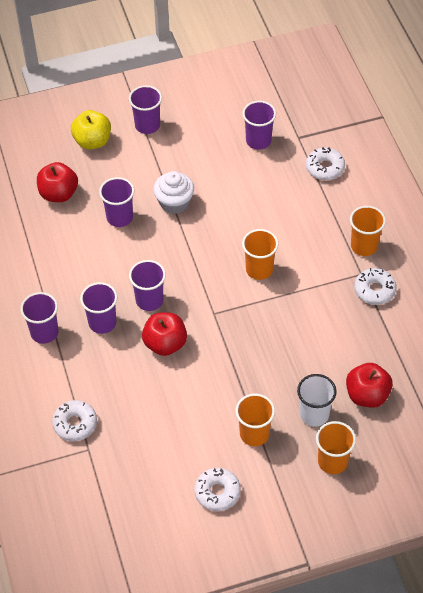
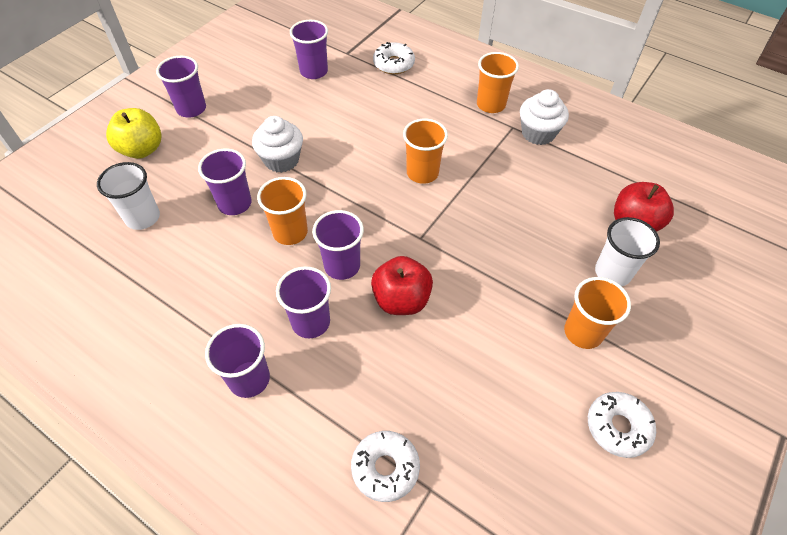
camera: 40 degrees left, 0 degrees up
(59, 194) = (143, 217): red apple -> white cup
(332, 461) = (679, 307): orange cup -> orange cup (290, 232)
(374, 290) = (538, 133): white donut -> white cupcake

